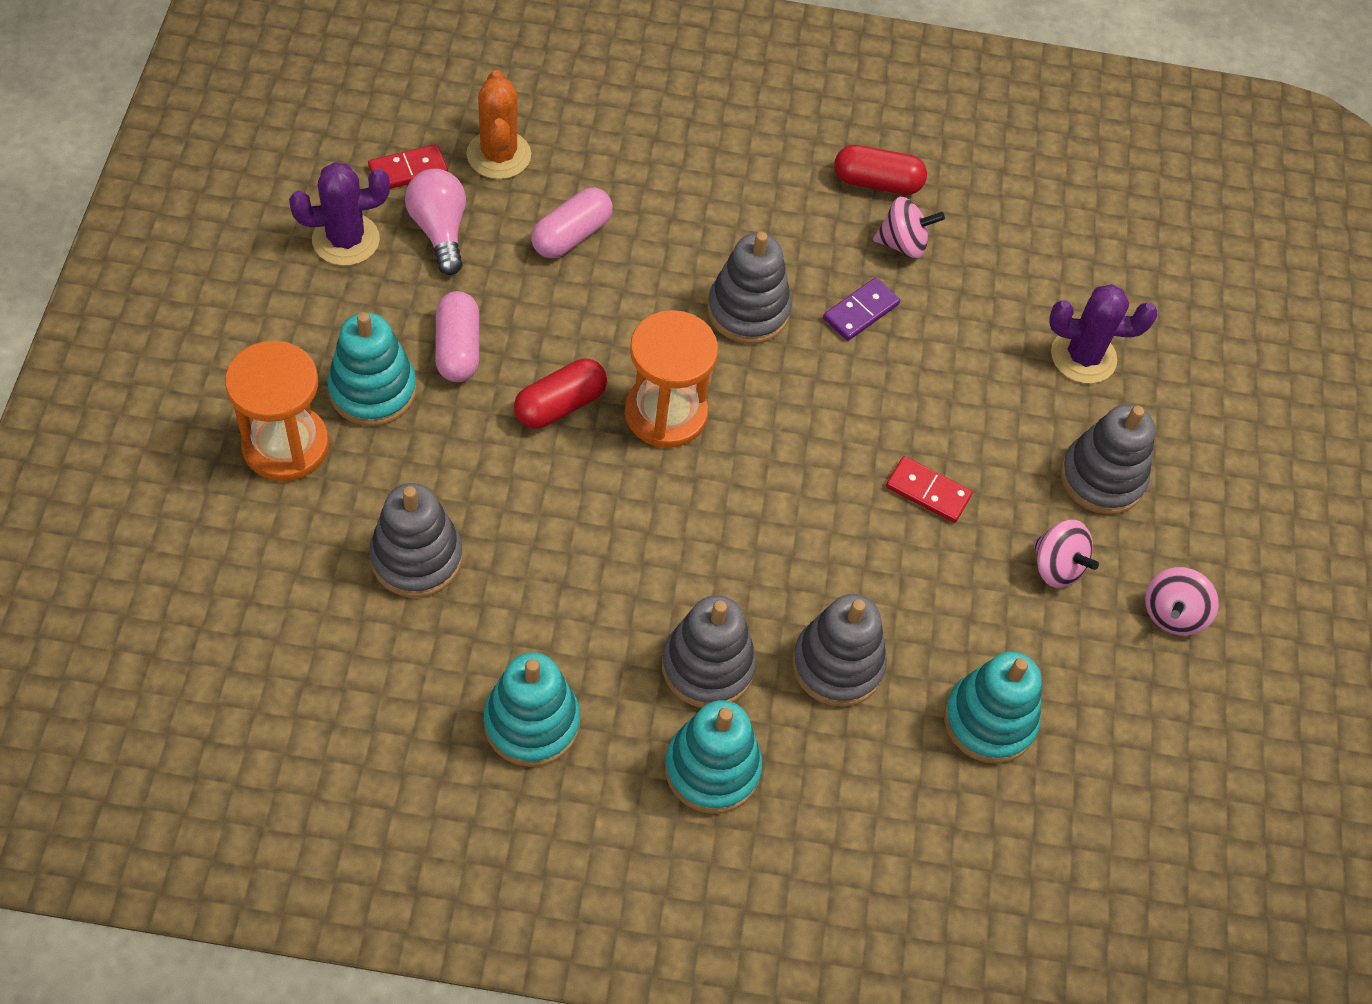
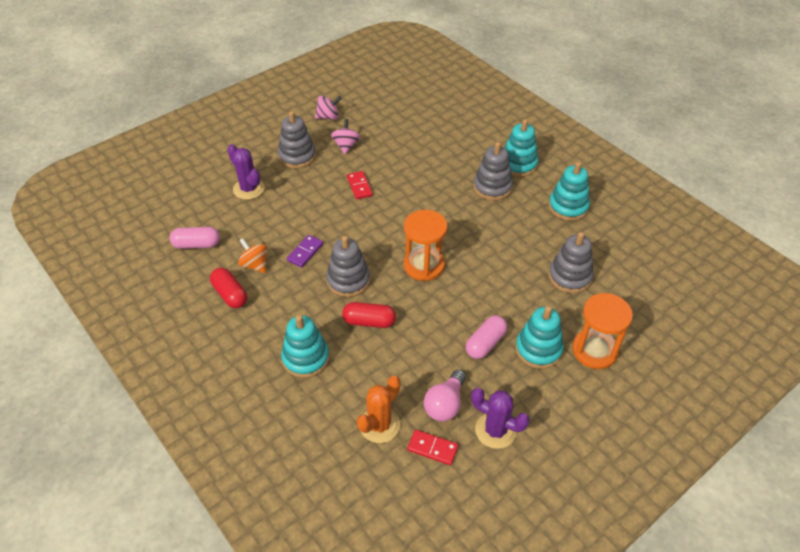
camera: 130 degrees left, 10 degrees down
(560, 405) = (463, 294): red capsule -> red capsule (369, 321)
(571, 235) = (386, 360): pink capsule -> pink capsule (197, 245)
(837, 665) = (449, 164): grey stacking toy -> none
(860, 311) = (305, 252): purple domino -> purple domino turned 60 degrees counterclockwise
(903, 244) = (255, 265): pink spinning top -> orange spinning top
(989, 720) = (418, 127): turquoise stacking toy -> turquoise stacking toy (306, 358)

